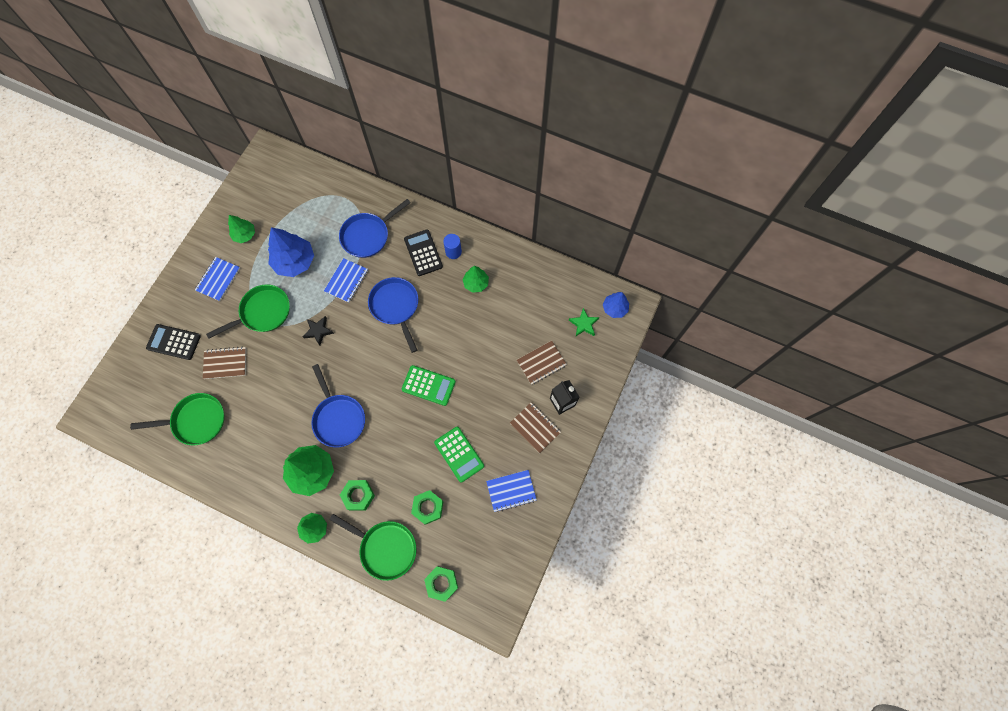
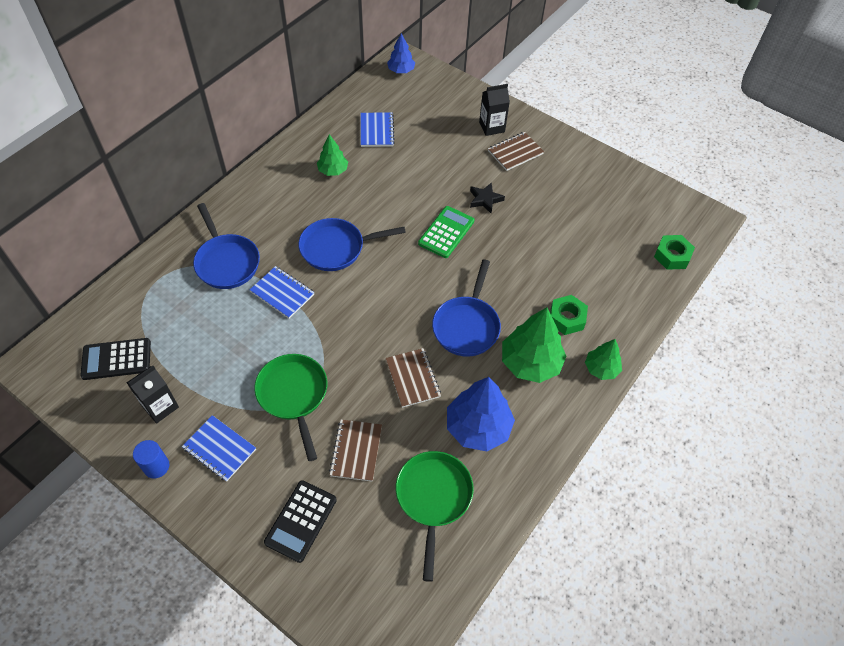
camera: 80 degrees left, 15 degrees down
(244, 235) = (160, 406): green tree -> black carton
(295, 261) = (230, 348): blue tree -> blue tree (478, 427)
(318, 331) = (343, 333): black star -> black star (485, 199)
(338, 418) = (467, 326): blue pan -> blue pan turned 120 degrees clockwise
(385, 548) = (630, 300): green pan -> none
(423, 253) = (274, 211): black calculator -> black calculator (116, 359)
(428, 507) = (589, 255): green nut -> none
(453, 252) = (284, 183): blue cylinder -> blue cylinder (156, 466)
(459, 454) = (532, 218): green calculator -> none
(511, 491) = (579, 183): blue notebook -> blue notebook (377, 131)
(541, 363) = (445, 135): brown notebook -> brown notebook (413, 378)
(583, 324) = (411, 95): green star -> none

